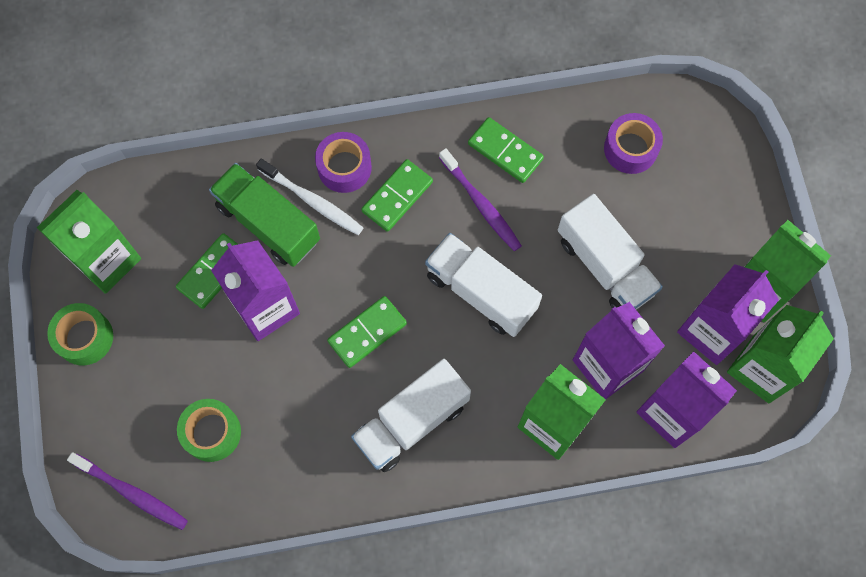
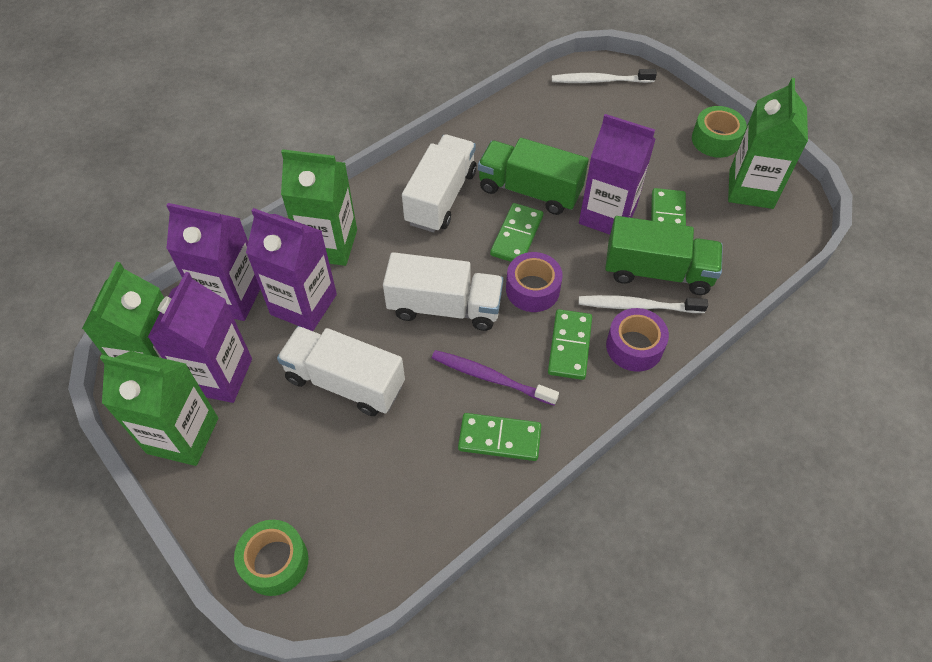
camera: 150 degrees right, 15 degrees down
(132, 493) = (599, 81): purple toothbrush -> white toothbrush
(212, 432) = (578, 130): green tape -> green tape (275, 562)
(318, 380) = (529, 190): none -> green truck
(630, 149) = (374, 510): purple tape -> purple tape (532, 289)

